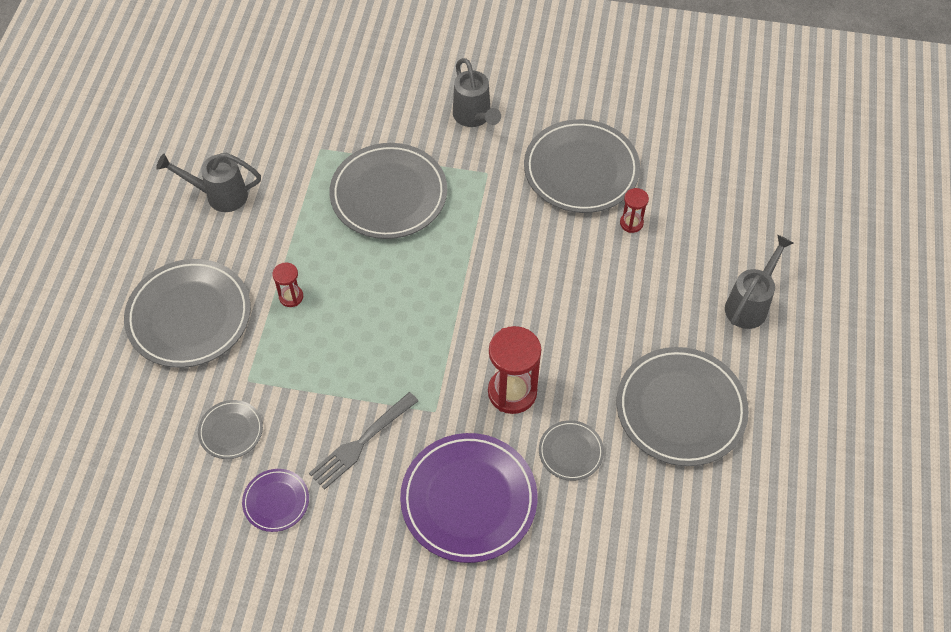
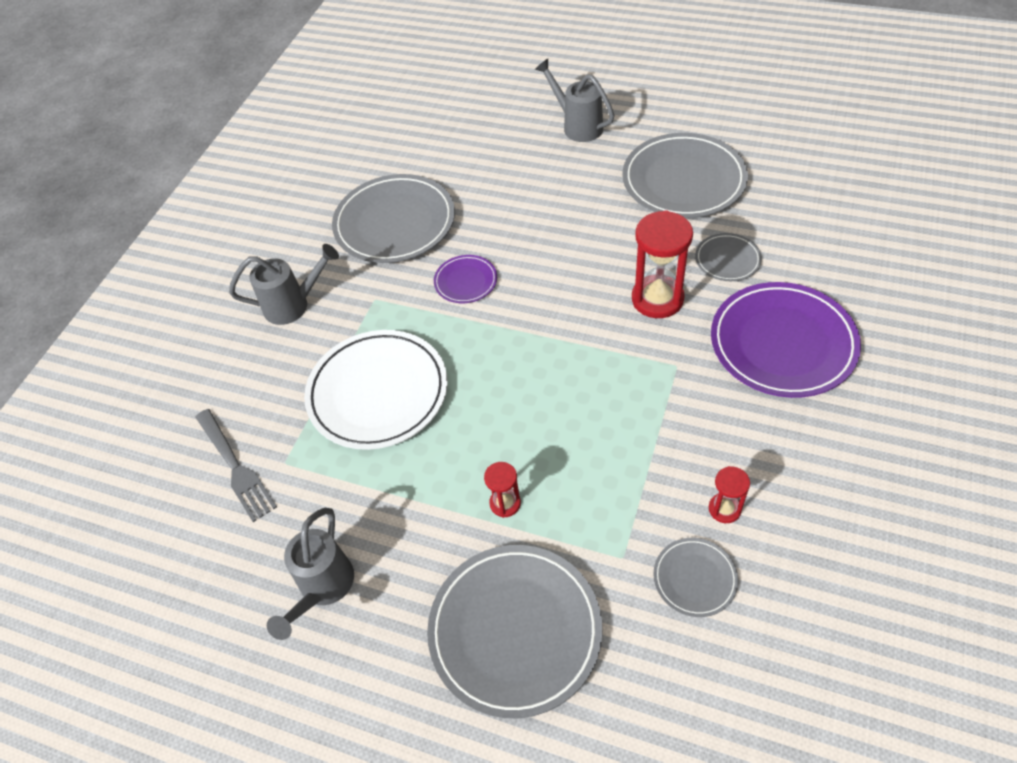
camera: 75 degrees left, 5 degrees down
(276, 501) = (792, 528): purple plate -> purple plate (466, 281)
(361, 443) = (714, 437): grey fork -> grey fork (236, 467)
(389, 194) = (378, 392): grey plate -> white plate
(631, 223) = (470, 192): red hourglass -> red hourglass (724, 509)

